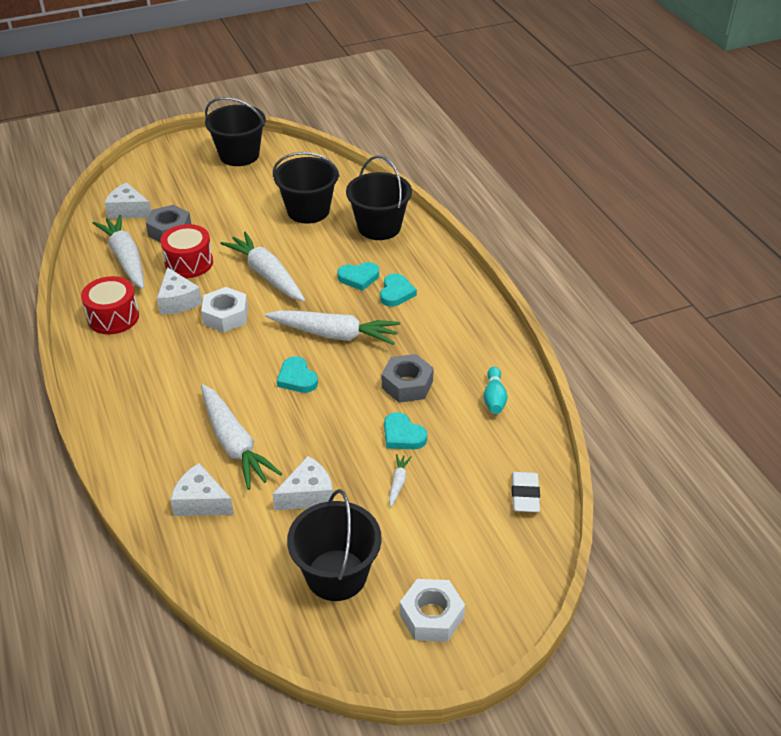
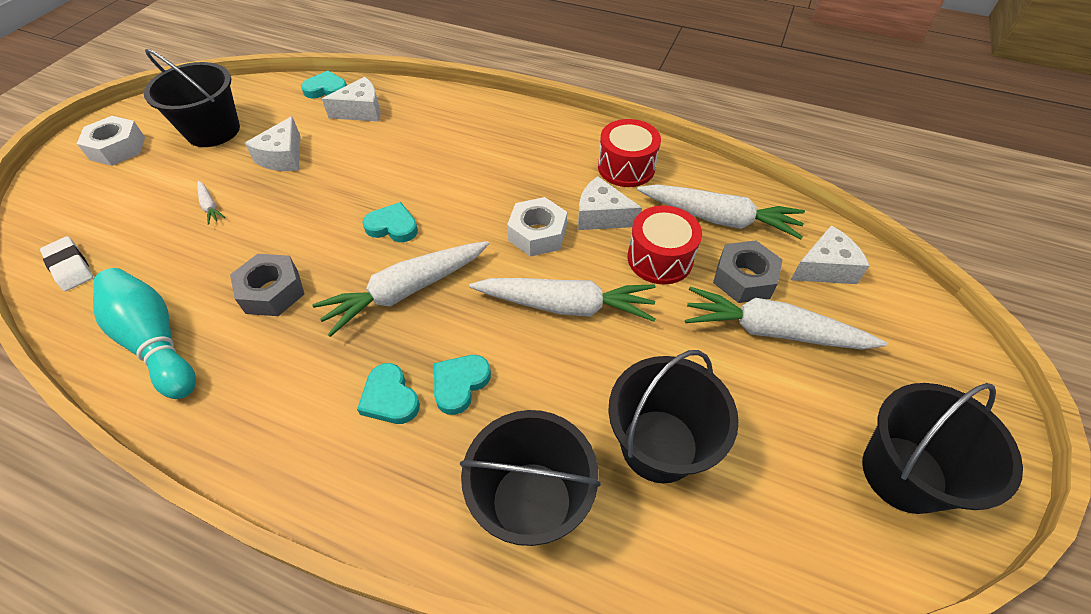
camera: 135 degrees right, 10 degrees up
(234, 444) = (383, 151): white carrot -> white carrot (772, 331)
(402, 435) = (236, 243): turquoise heart -> turquoise heart (326, 89)
(494, 398) = (156, 342): turquoise bowling pin -> turquoise bowling pin, size x1.84

